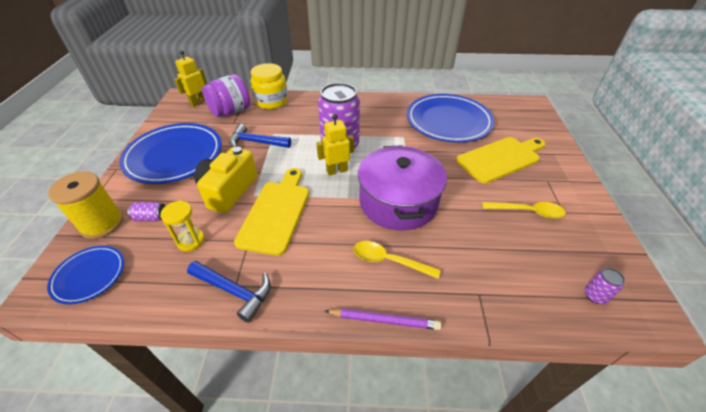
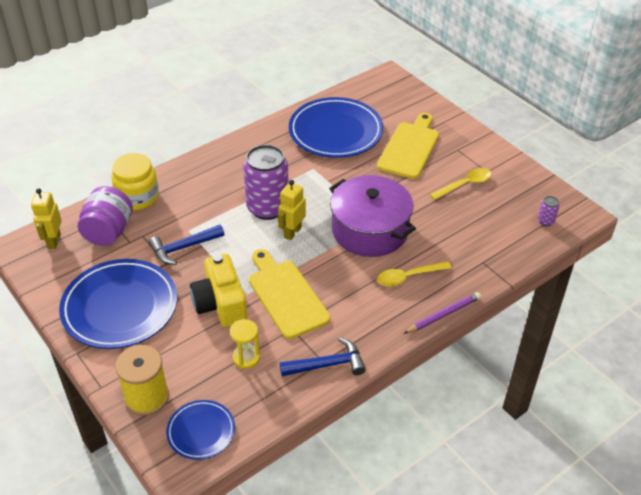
camera: 40 degrees left, 0 degrees up
(151, 217) = (184, 365): purple can -> none

